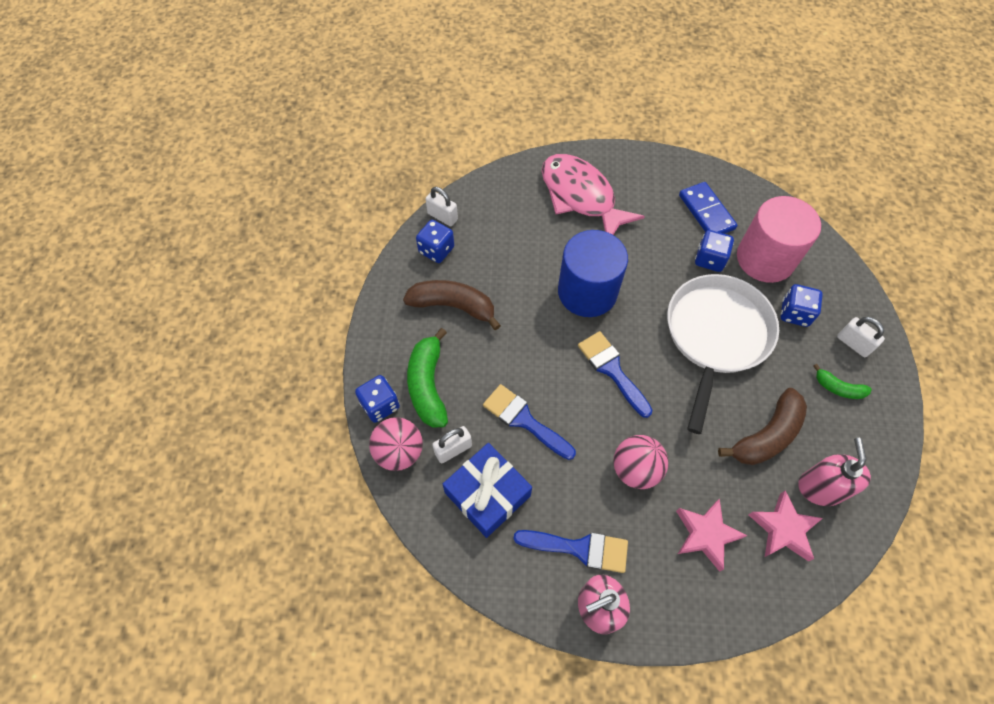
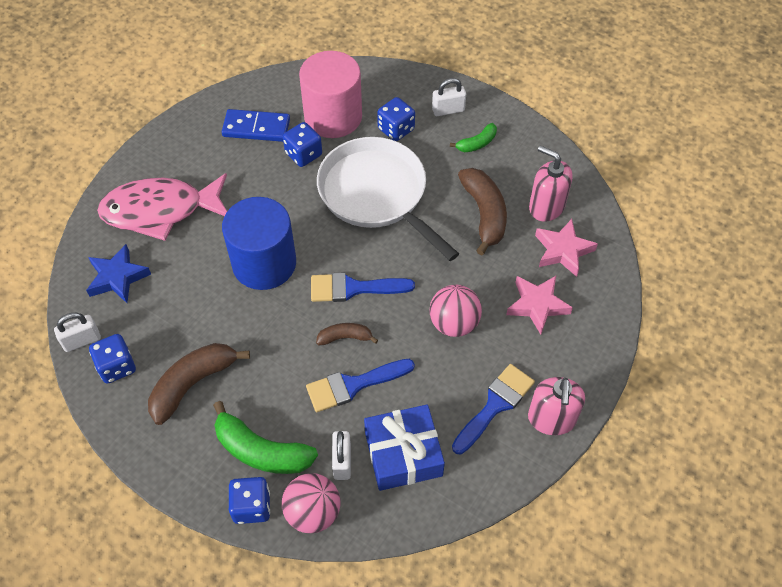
camera: 60 degrees left, 5 degrees down
(506, 206) = (118, 277): none -> blue star
(562, 389) = (345, 337): none -> brown banana

